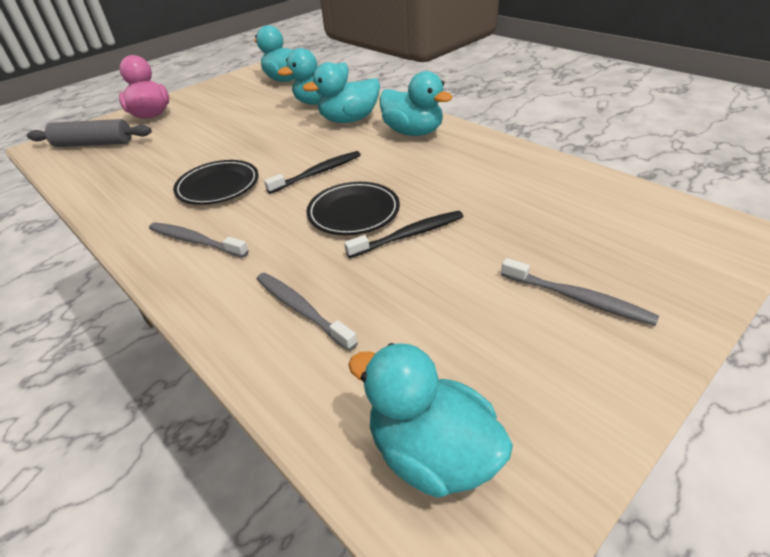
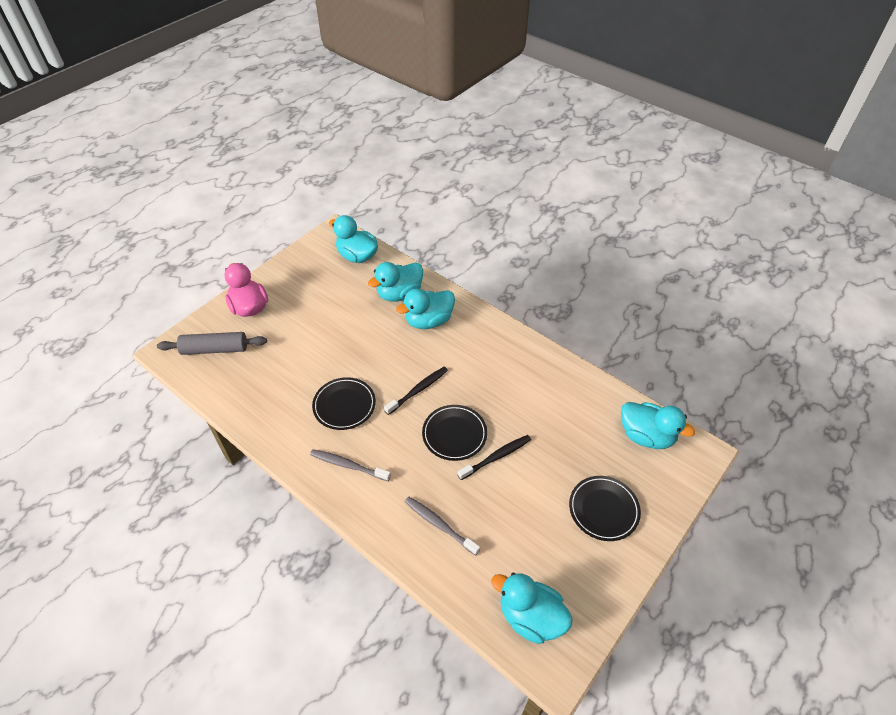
camera: 10 degrees left, 10 degrees up
(413, 132) = (483, 340): turquoise duck -> turquoise duck (646, 436)
(578, 298) = (603, 509): grey toothbrush -> black plate

